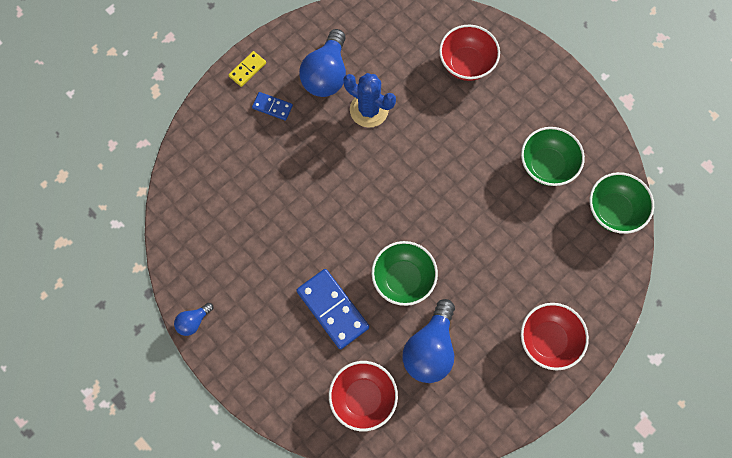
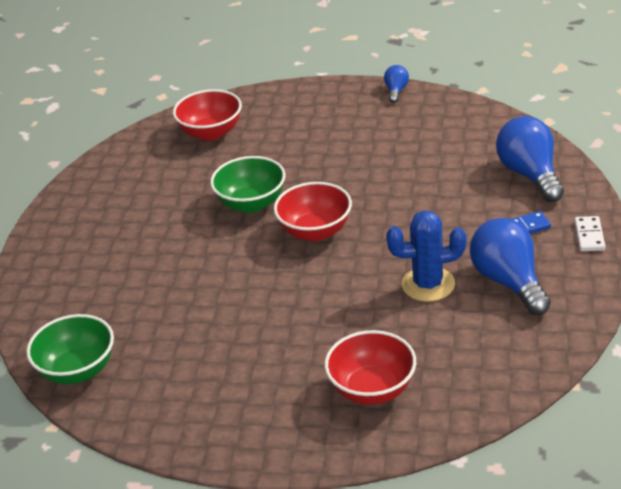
camera: 145 degrees right, 35 degrees down
(247, 70) = (589, 236): yellow domino -> white domino
(333, 309) = (292, 155): blue domino -> none
(430, 349) = (182, 183): blue light bulb -> blue light bulb (530, 175)
(546, 165) = (187, 361): green bowl -> none
(548, 340) = (75, 245): red bowl -> red bowl (315, 231)

